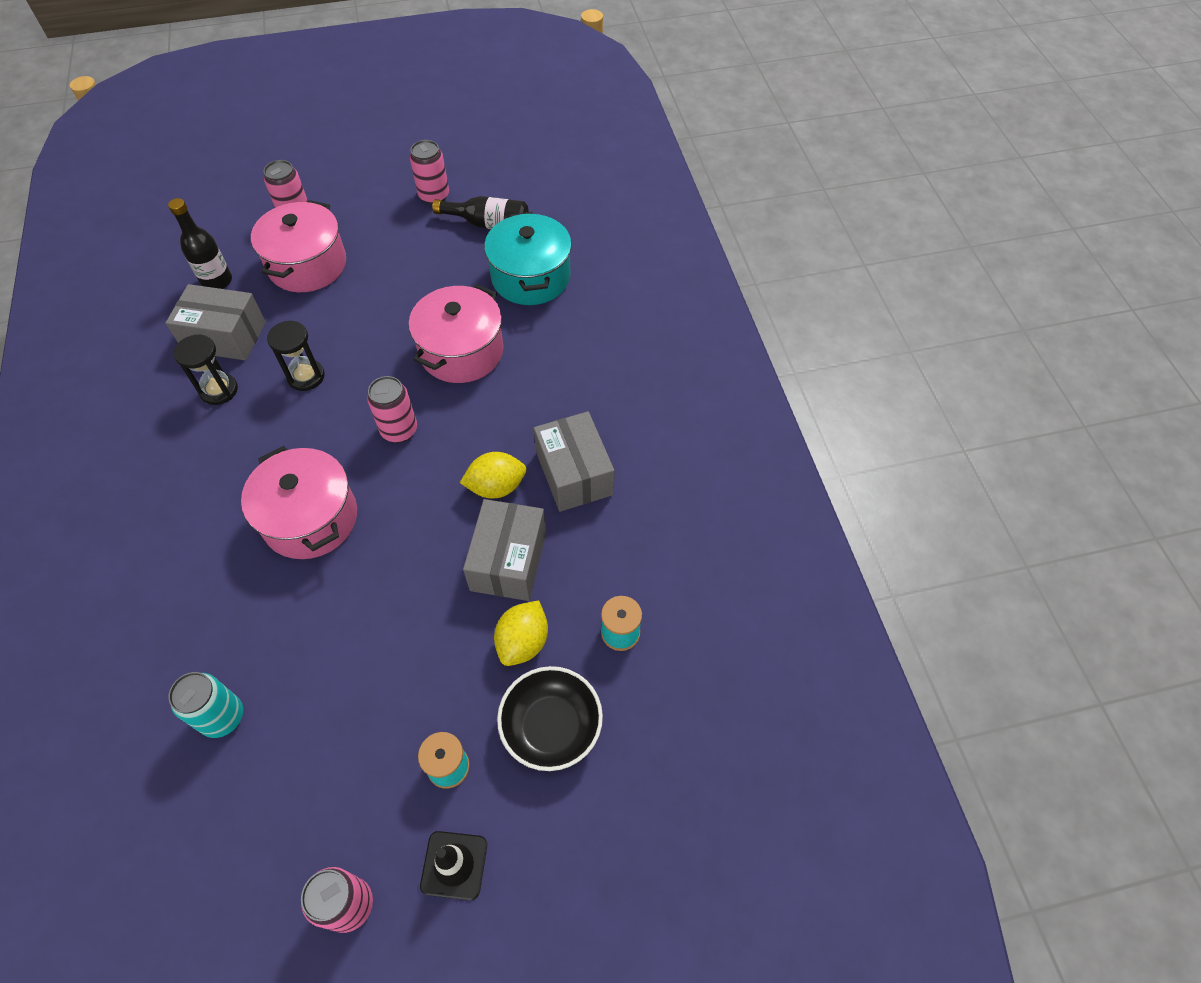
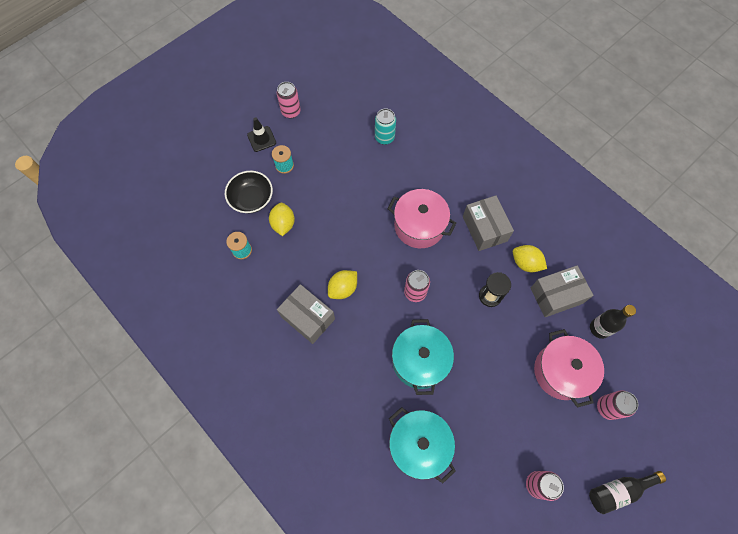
camera: 150 degrees right, 10 degrees up
(219, 390) = (525, 263): black hourglass -> yellow lemon
(461, 351) = (420, 361): pink pot -> turquoise pot
(488, 224) = (480, 479): black bottle -> black bottle (618, 491)
(508, 561) = (312, 255): grey box -> grey box (484, 228)

